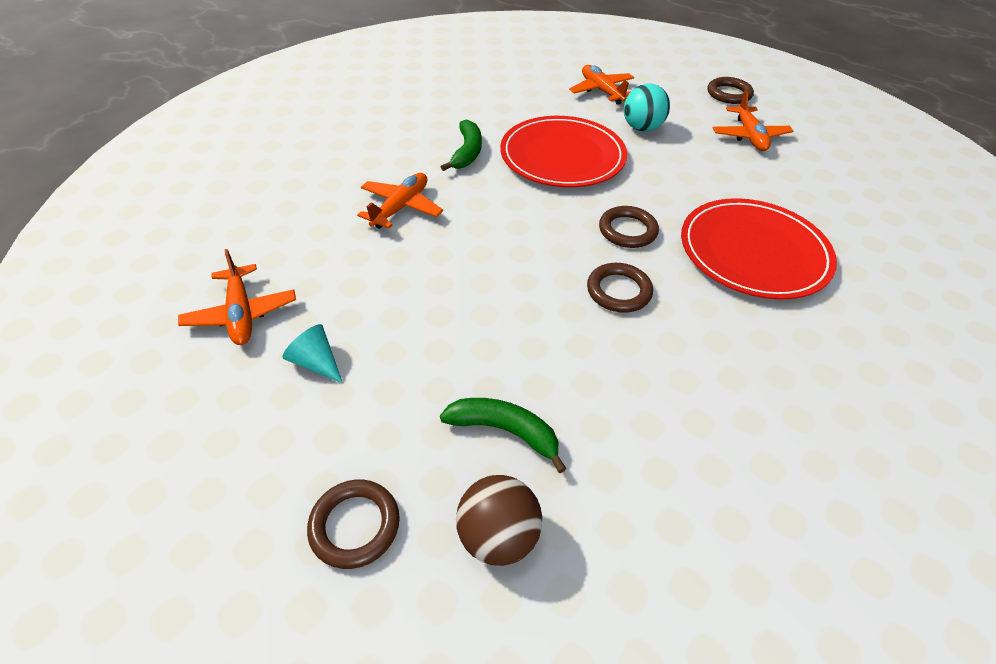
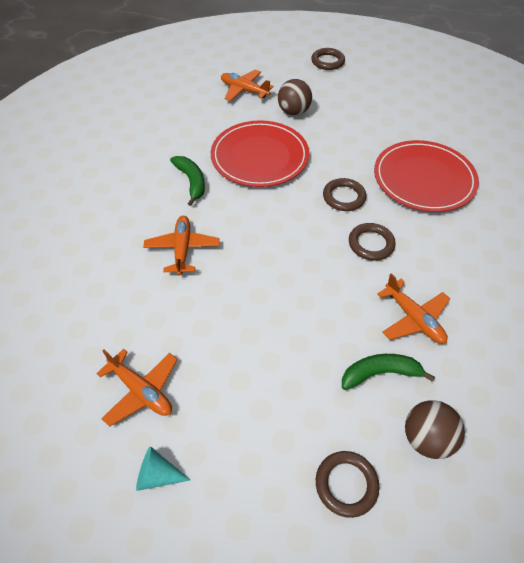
camera: 30 degrees left, 5 degrees up
(316, 362) = (228, 396): turquoise cone -> turquoise cone (157, 475)
(642, 128) = (294, 112): turquoise ball -> brown ball
(749, 136) = (363, 91): orange plane -> orange plane (413, 318)

